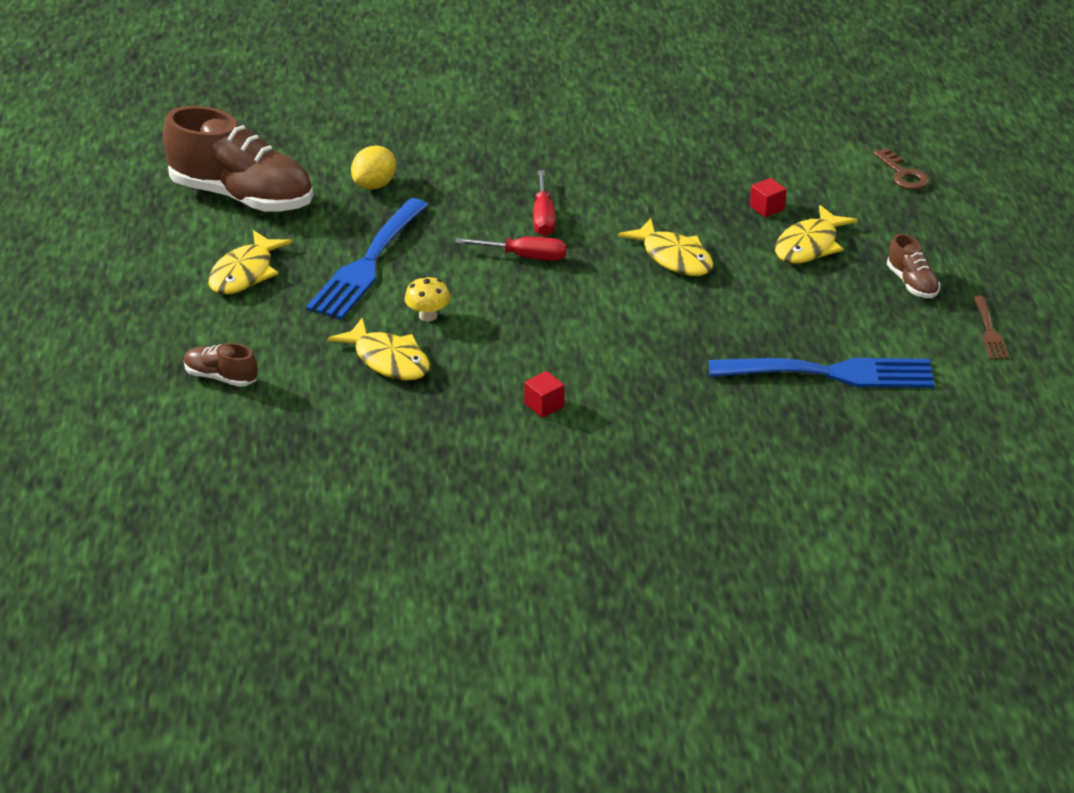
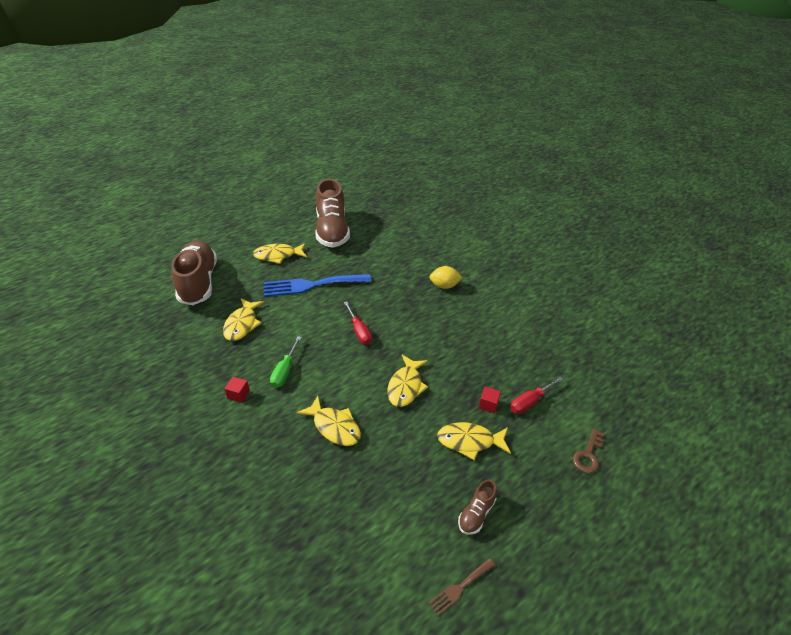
camera: 55 degrees right, 5 degrees up
(221, 377) = (198, 282): brown shoe -> brown shoe, size x2.24
(374, 185) = (374, 260): yellow lemon -> yellow lemon (444, 286)
(428, 315) = (286, 321): yellow mushroom -> none
(538, 349) = (285, 371): none -> green screwdriver
(543, 217) = (397, 322): red screwdriver -> red screwdriver (530, 401)
(687, 340) = (334, 427): none -> yellow fish
(832, 373) = (349, 513): blue fork -> none

